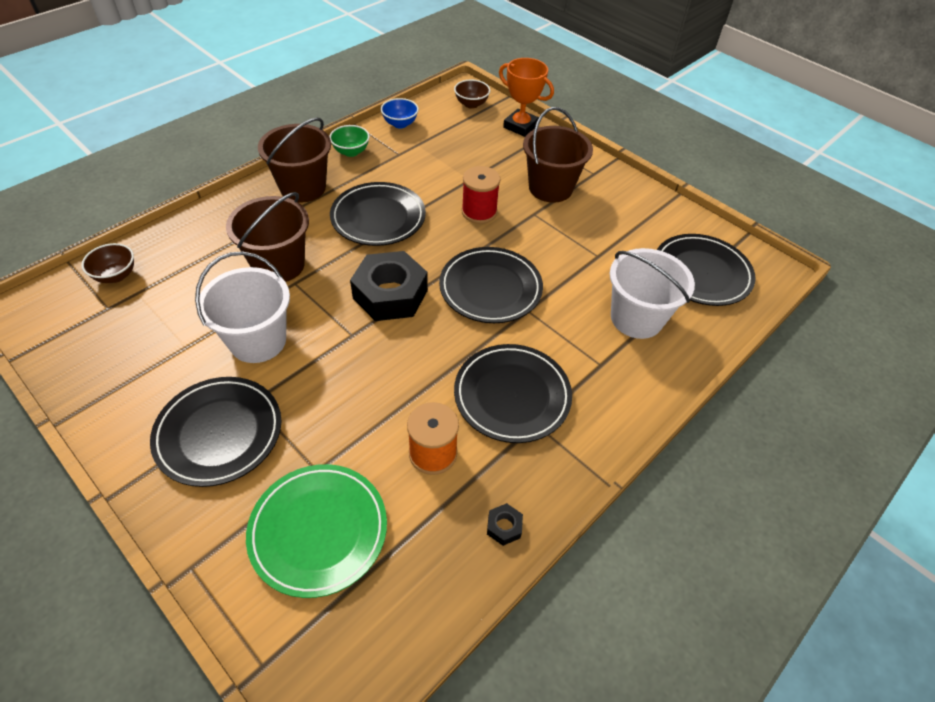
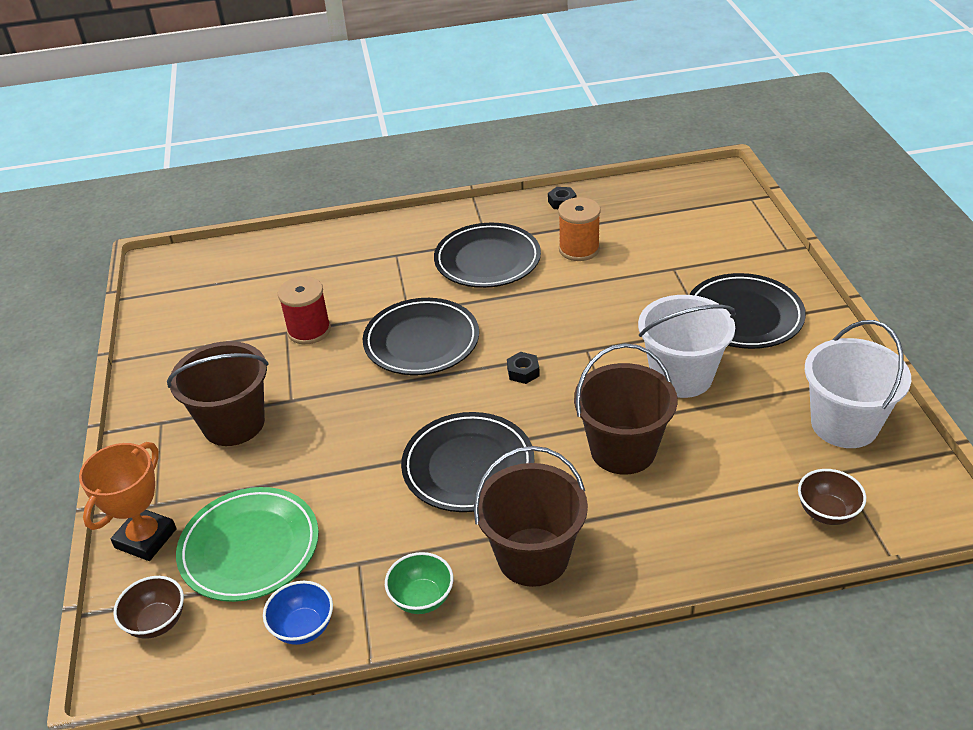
camera: 140 degrees left, 10 degrees down
(318, 531) = (689, 238): green plate -> green plate (250, 548)
(390, 294) = (523, 372): black nut -> black nut, size x0.40
(479, 212) = (347, 426): red spool -> red spool (309, 330)
(520, 126) = (146, 538): orange trophy -> orange trophy turned 45 degrees clockwise
(636, 318) = (325, 272): white bucket -> white bucket (844, 424)
(701, 273) = (219, 283): black plate -> none

